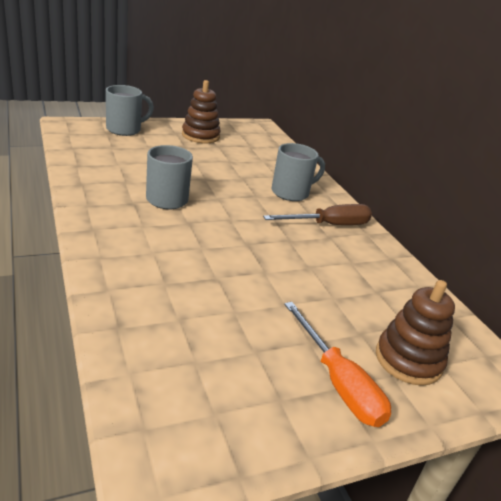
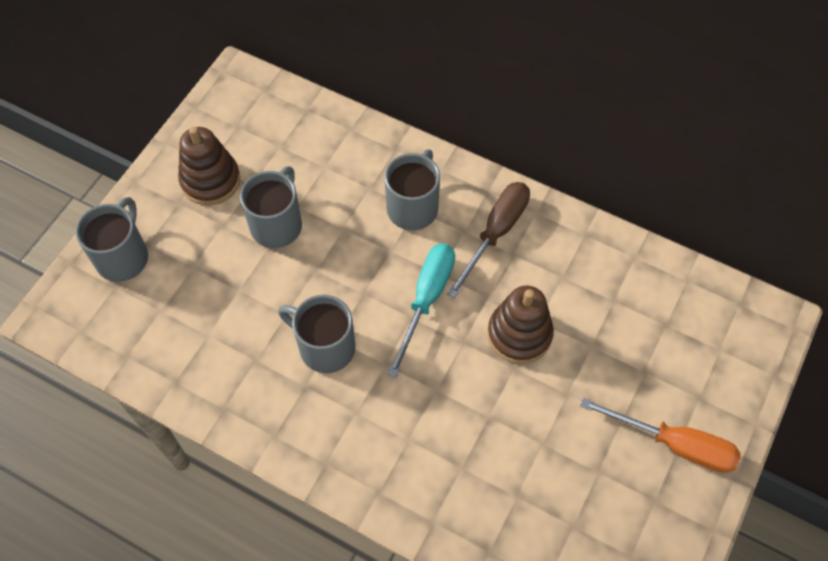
camera: 35 degrees left, 30 degrees up
(210, 159) = (277, 224): none -> grey mug
(249, 219) = (426, 299): none -> turquoise screwdriver
(408, 360) = (697, 368): brown stacking toy -> brown stacking toy (519, 334)

